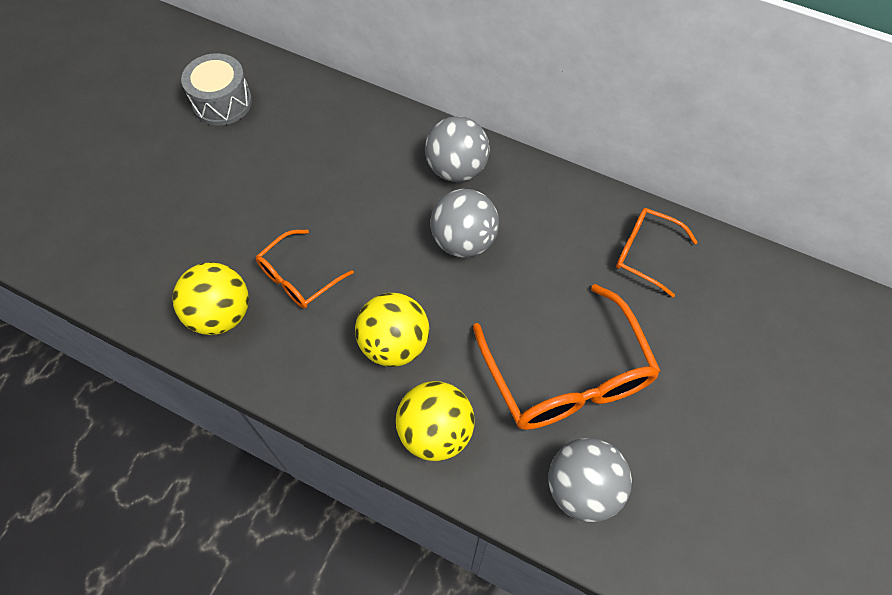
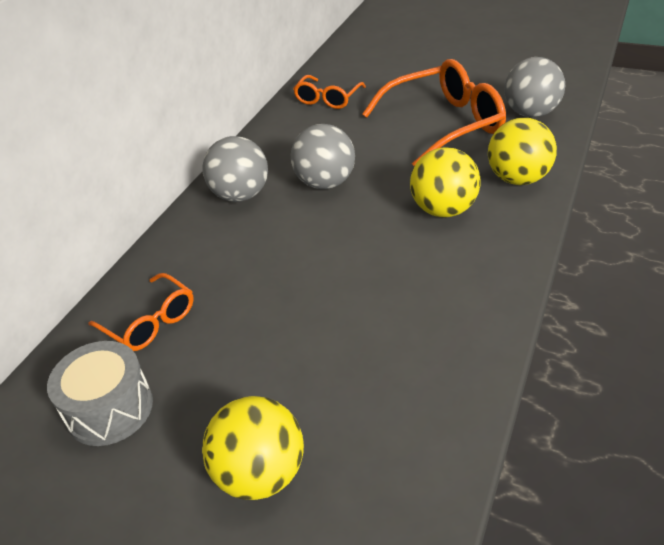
camera: 90 degrees left, 20 degrees down
(221, 314) = (444, 339): yellow ball -> yellow ball (260, 473)
(299, 277) = (383, 284): orange glasses -> orange glasses (150, 322)

